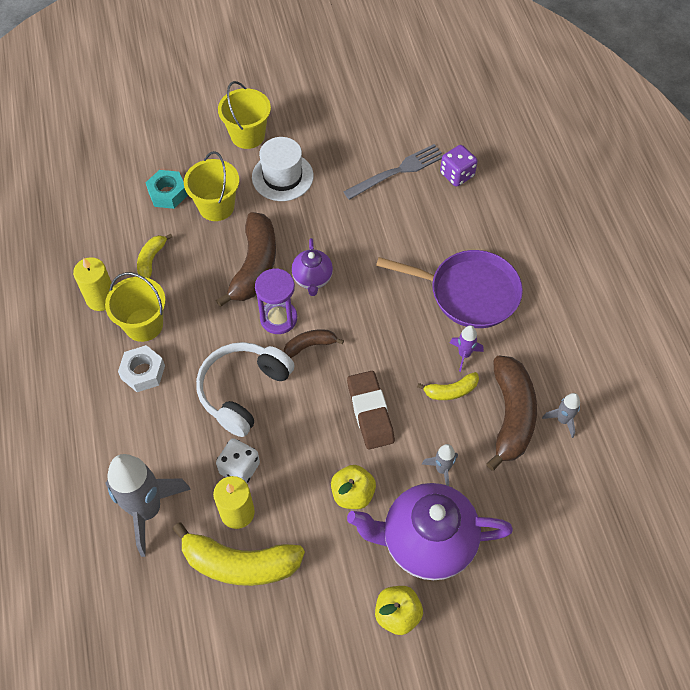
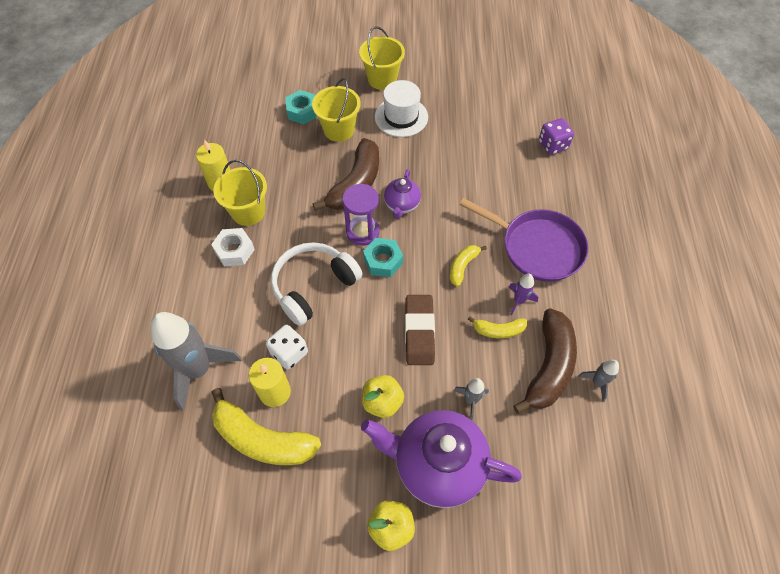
camera: 15 degrees right, 0 degrees up
(151, 260) = (272, 161): yellow banana -> yellow banana (462, 266)
(310, 345) = (383, 261): brown banana -> turquoise nut
(398, 171) = (501, 132): grey fork -> none

